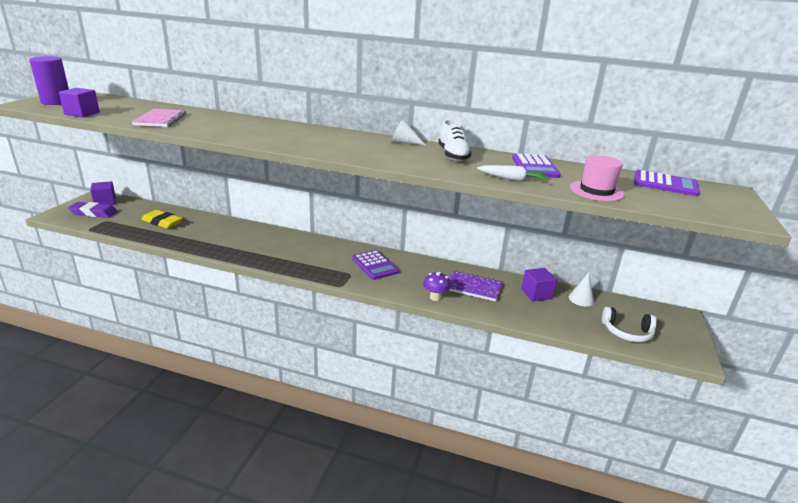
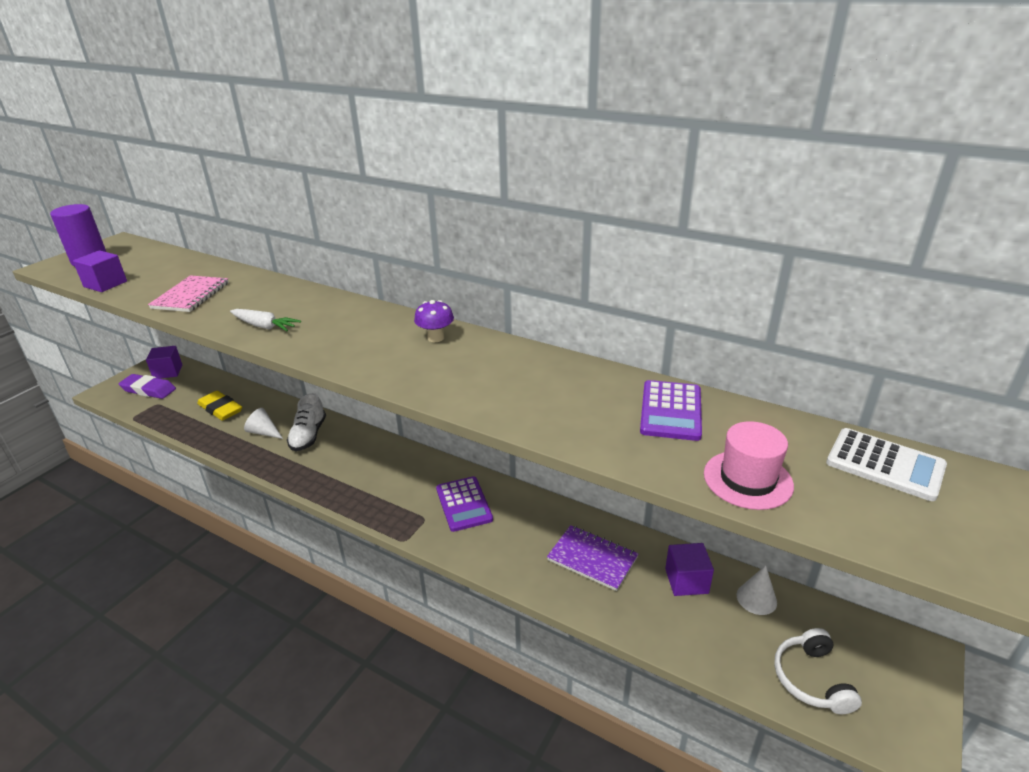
camera: 15 degrees right, 5 degrees up
(404, 142) = (493, 345): white cone -> white cone (264, 432)
(435, 297) = (528, 574): purple mushroom -> purple mushroom (436, 338)
(453, 155) = (551, 379): white shoe -> white shoe (308, 435)
(513, 179) = (618, 443): white carrot -> white carrot (265, 326)
(627, 332) = (811, 679): white headphones -> white headphones turned 60 degrees clockwise
(665, 184) = (885, 464): purple calculator -> white calculator

